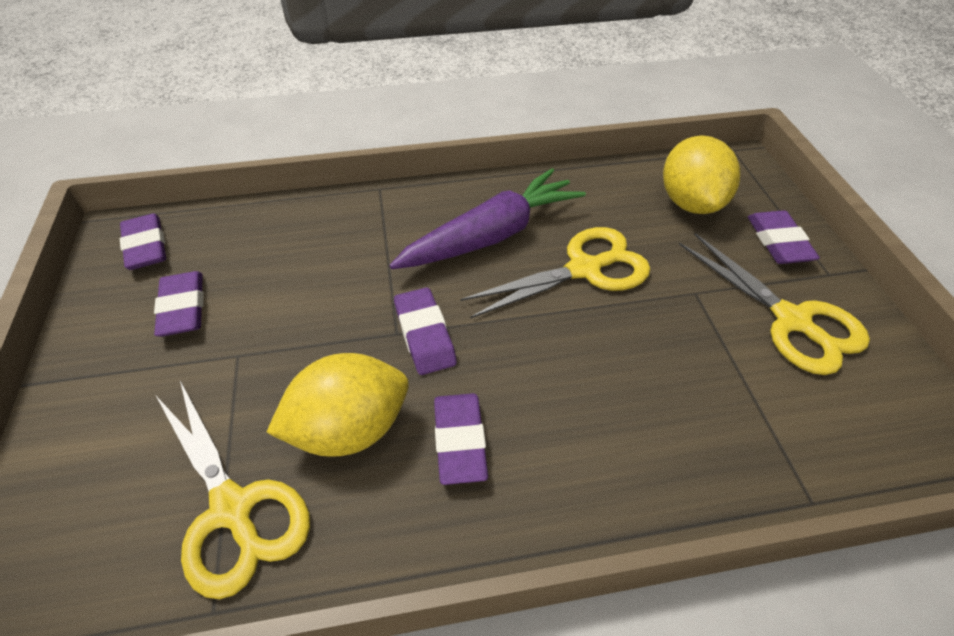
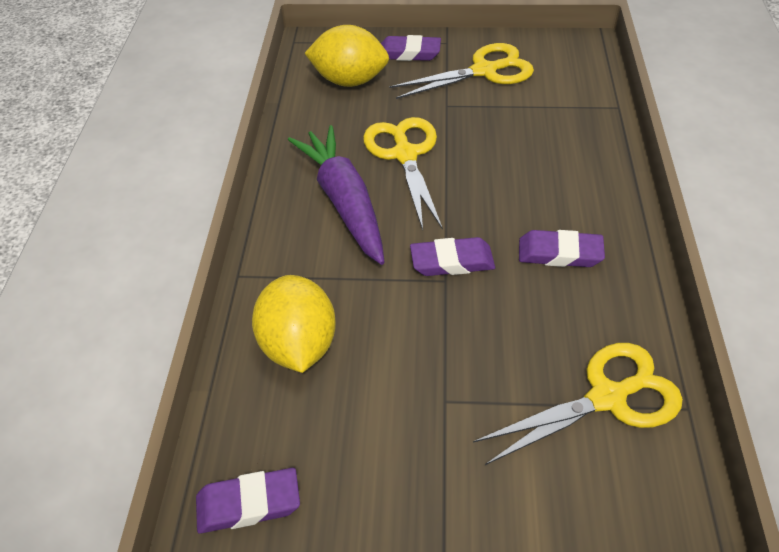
camera: 75 degrees left, 0 degrees up
(182, 308) = (368, 453): purple eraser -> none
(349, 429) = (541, 318): yellow lemon -> yellow lemon (298, 345)

